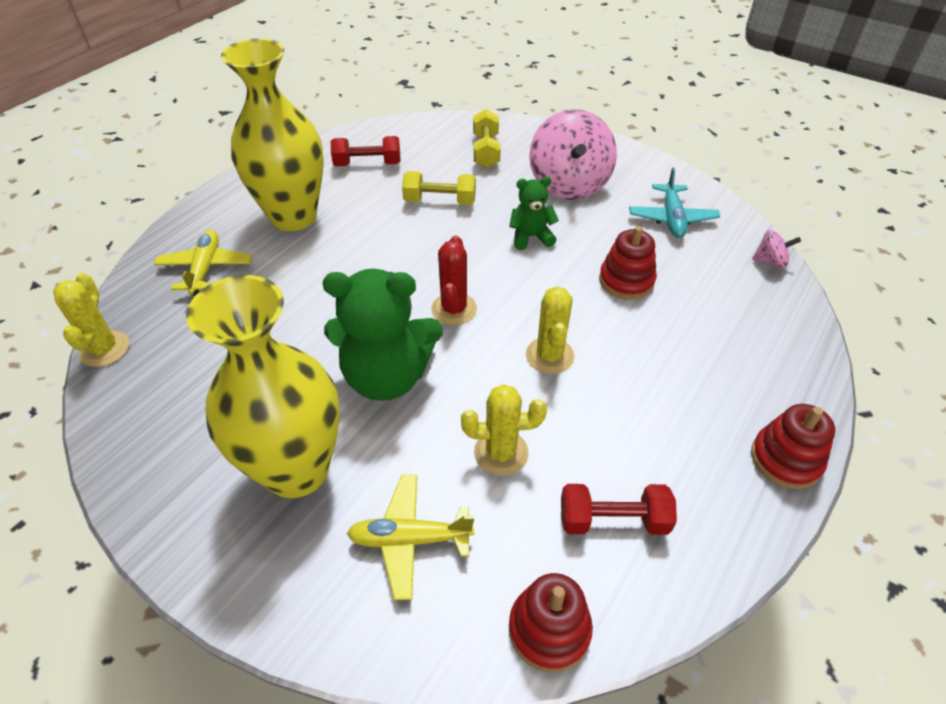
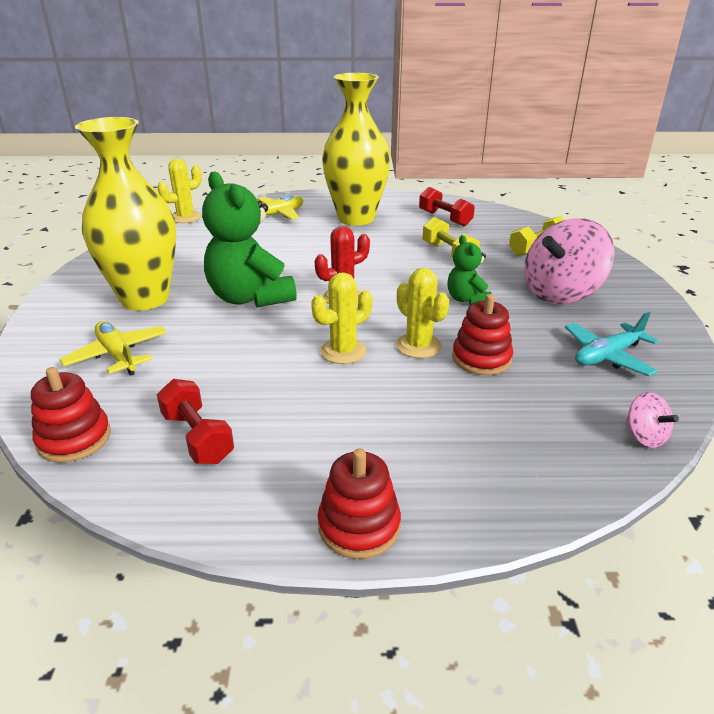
camera: 55 degrees right, 15 degrees down
(501, 452) = (222, 364): yellow cactus -> yellow cactus (418, 346)
(531, 237) = (467, 299): green teddy bear -> green teddy bear turned 150 degrees counterclockwise

